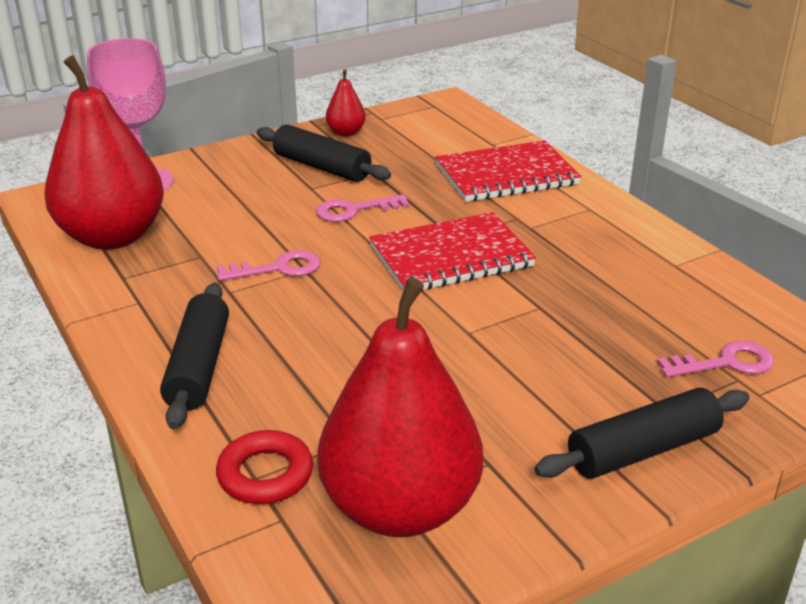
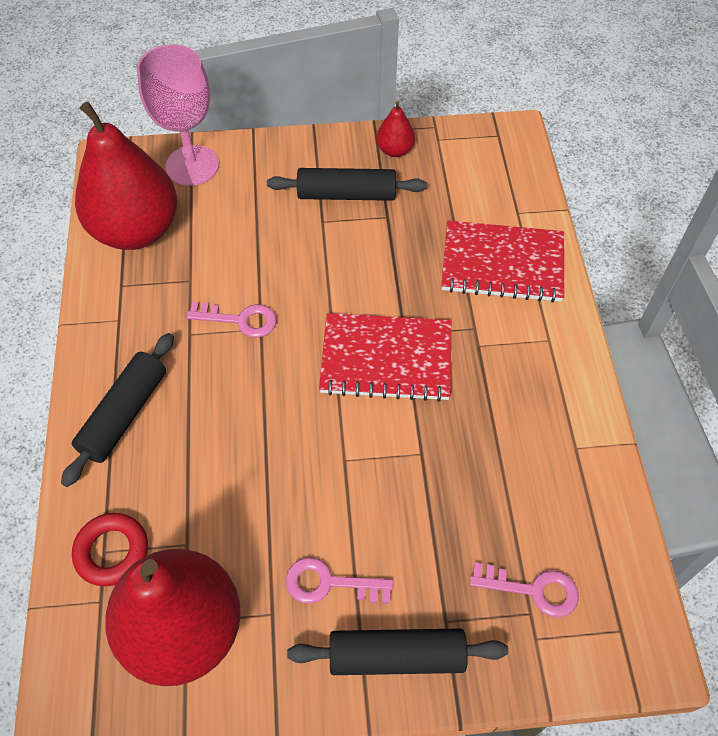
camera: 25 degrees right, 25 degrees up
(321, 167) = (346, 194): black rolling pin -> black rolling pin turned 60 degrees counterclockwise
(354, 210) = (341, 266): pink key -> pink key (330, 583)

